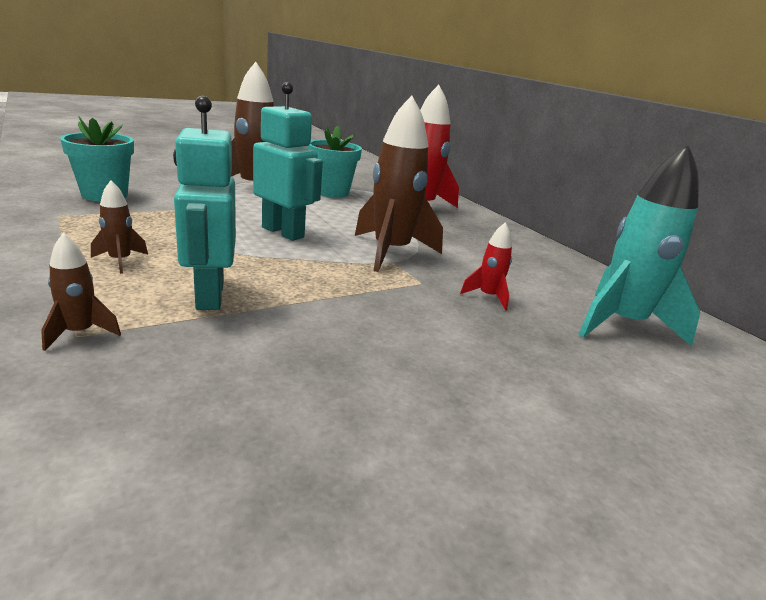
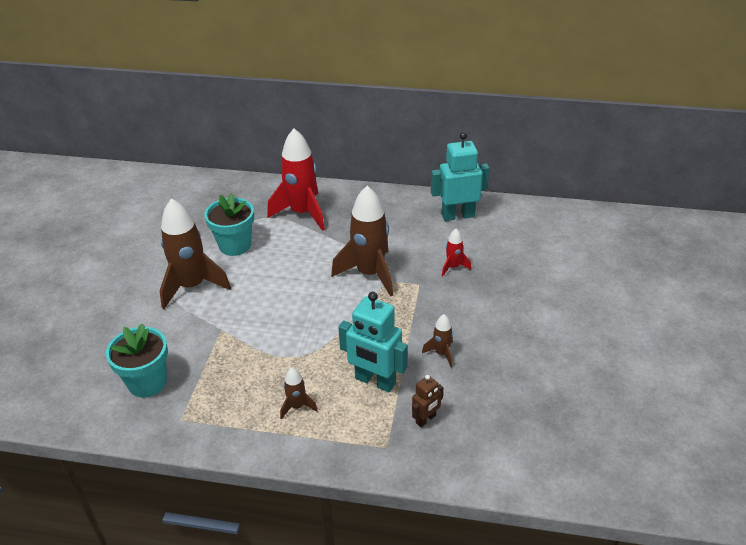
camera: 45 degrees left, 15 degrees up
(80, 333) = (385, 445): brown rocket -> brown rocket (441, 353)
(161, 352) = (426, 419): none -> brown robot
(283, 232) = (301, 310): turquoise robot -> turquoise robot (458, 215)
(621, 324) = (512, 236): turquoise rocket -> none

